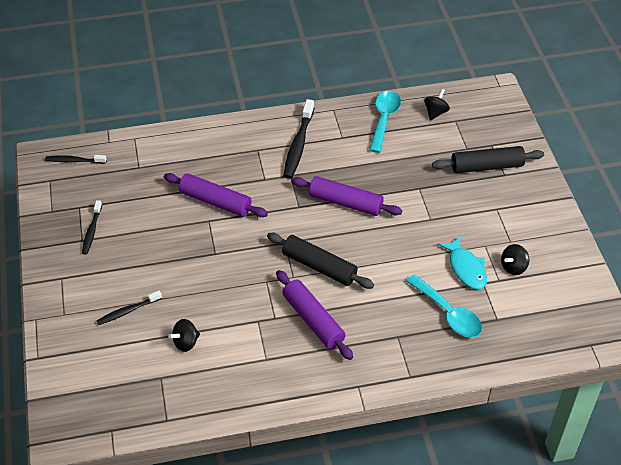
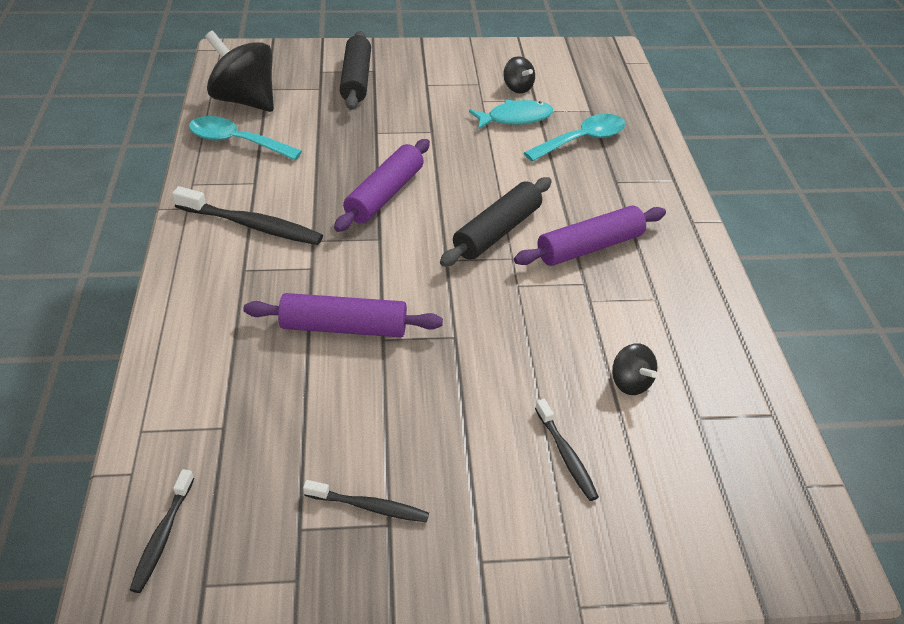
camera: 85 degrees left, 5 degrees down
(215, 202) = (344, 327): purple rolling pin -> purple rolling pin turned 60 degrees clockwise
(435, 113) = (245, 100): black spinning top -> black spinning top, size x2.05

